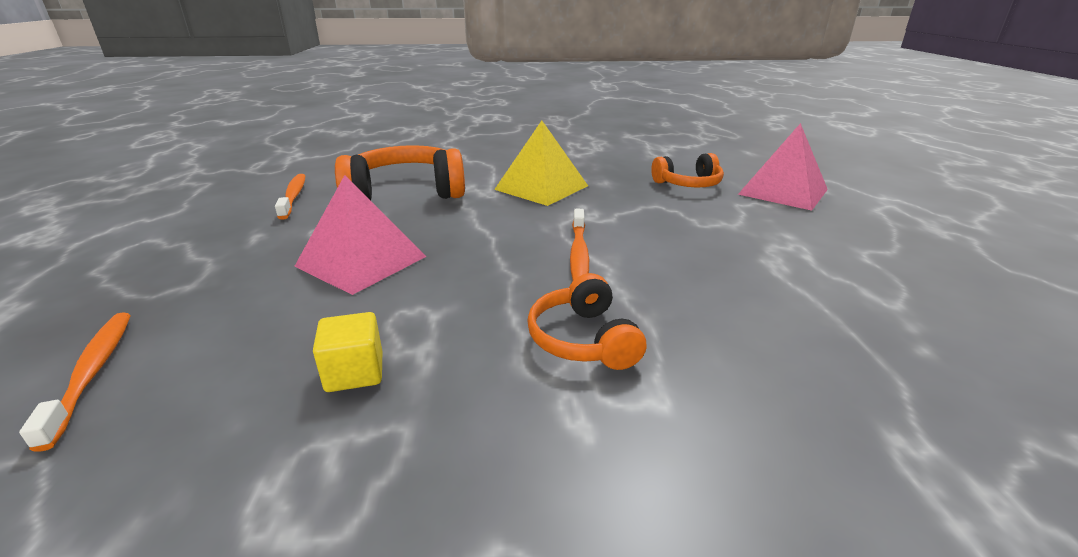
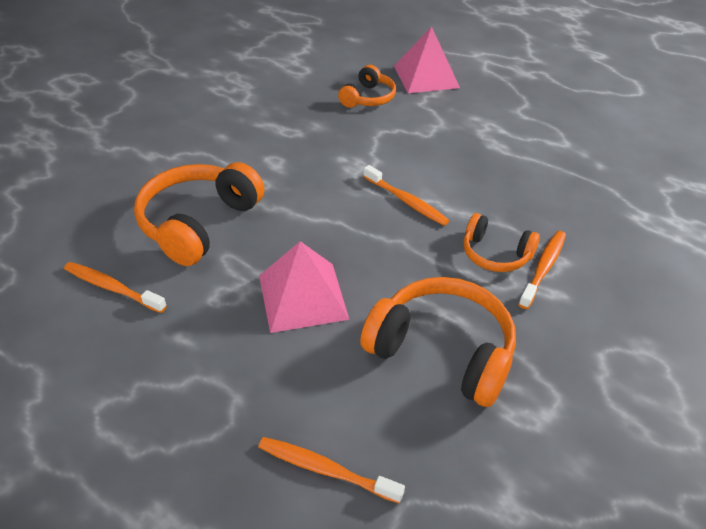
camera: 50 degrees left, 15 degrees up
(354, 372) = (442, 350): yellow cube -> orange headphones
(541, 187) = (286, 156): yellow pyramid -> none
(616, 390) = (543, 268): none -> orange toothbrush

